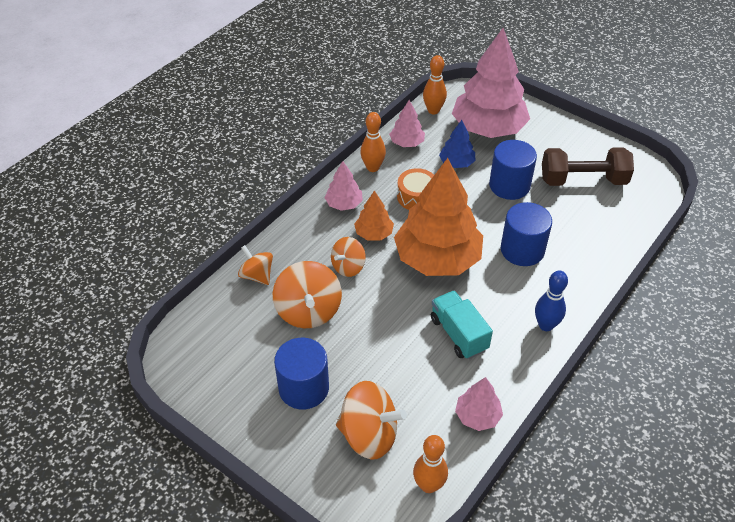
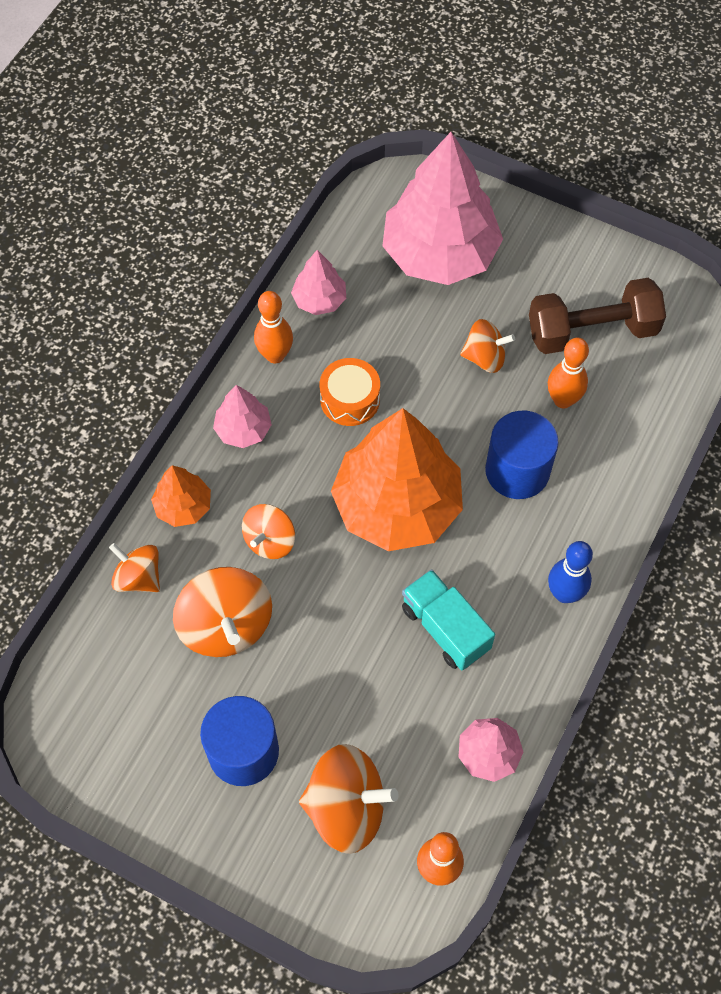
camera: 10 degrees left, 15 degrees up
(374, 233) = (297, 476): orange tree -> orange tree (183, 506)
(433, 110) = (350, 230): orange bowling pin -> orange bowling pin (563, 400)
(456, 163) = (401, 327): blue tree -> none
(509, 185) = (485, 357): blue cylinder -> orange spinning top

